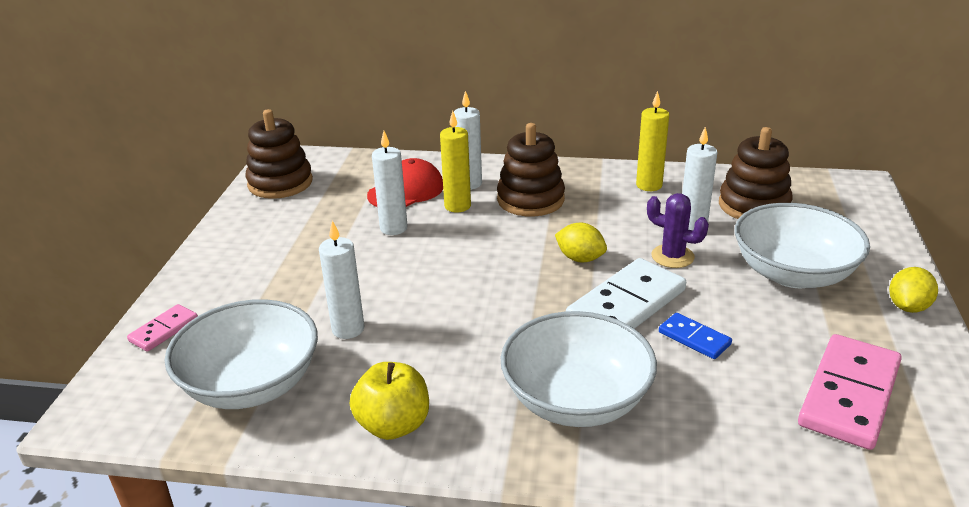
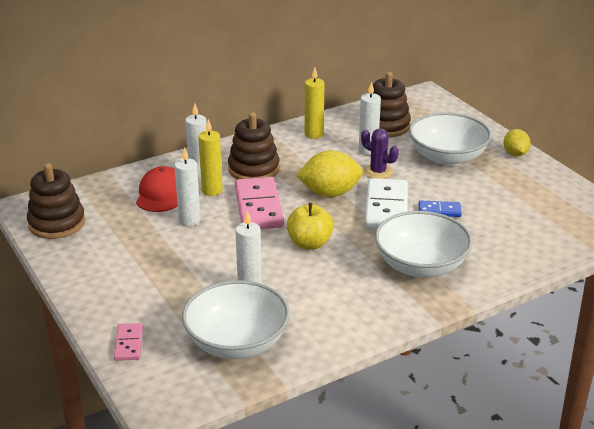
camera: 40 degrees left, 0 degrees up
(393, 425) = (347, 321): yellow apple -> yellow apple (309, 243)
(580, 258) = (330, 193): yellow lemon -> yellow lemon, size x1.66
(672, 256) = (378, 172): purple cactus -> purple cactus turned 45 degrees clockwise
(849, 395) = (534, 207): pink domino -> pink domino (259, 207)

